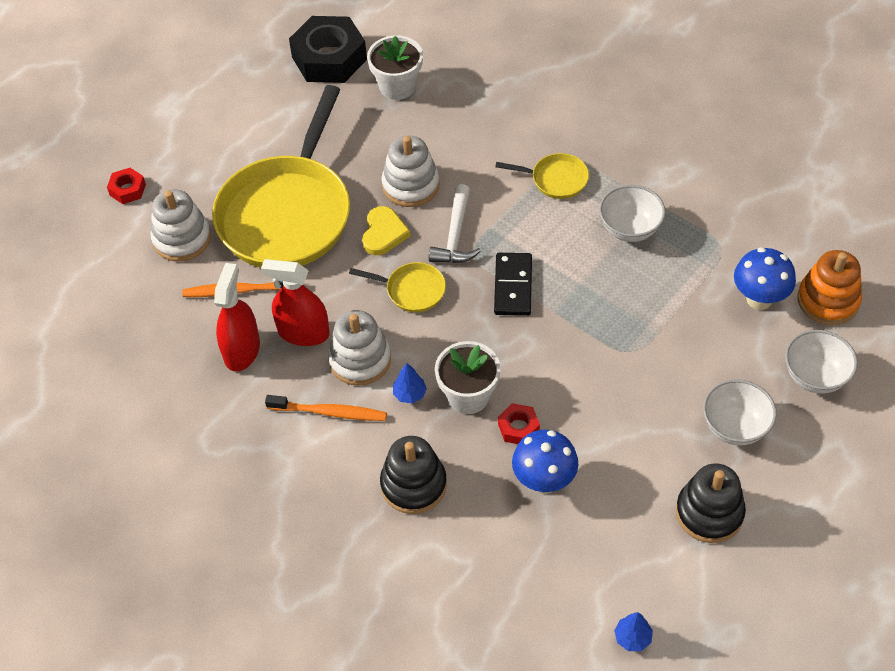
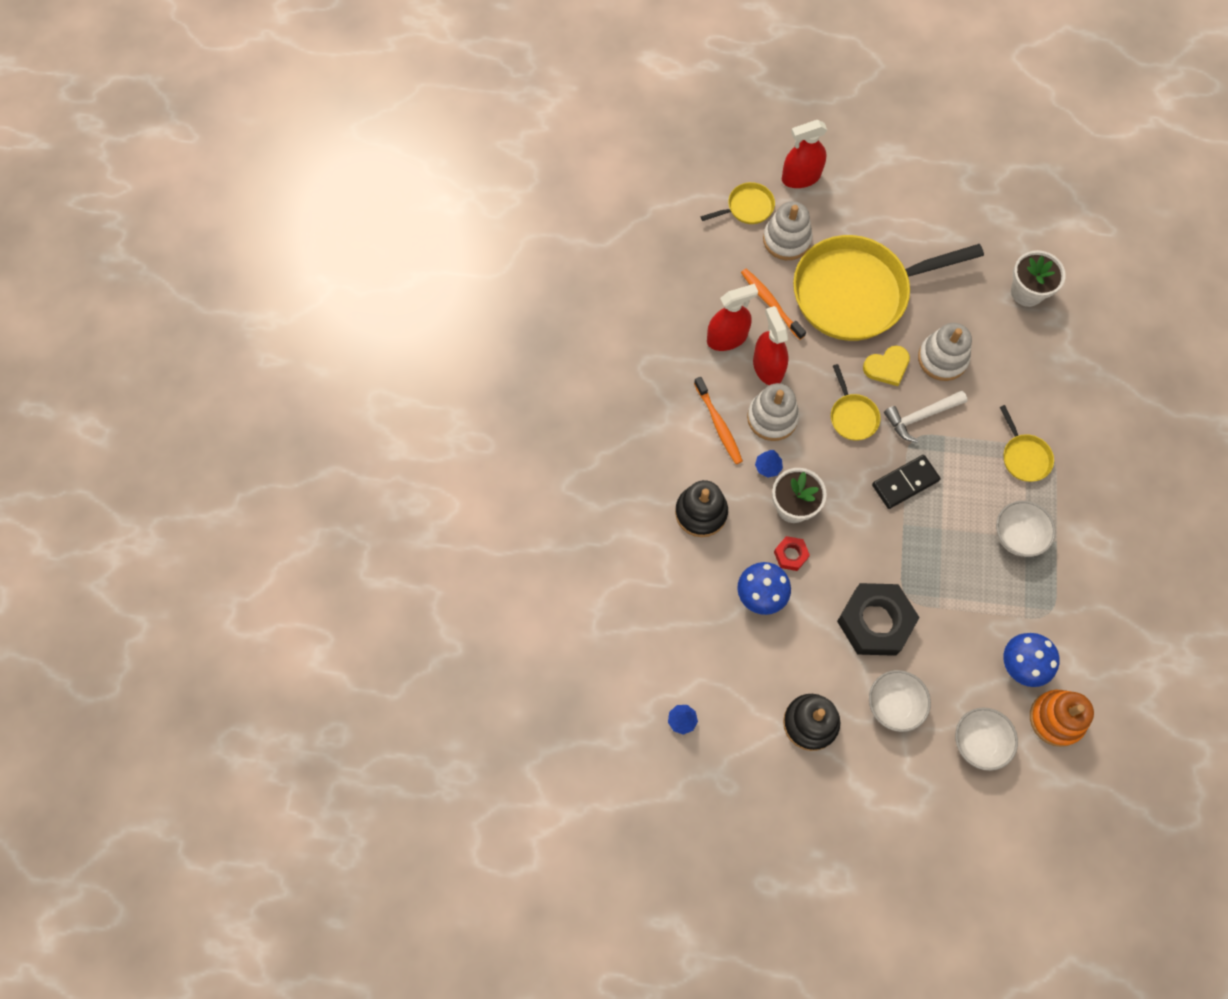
camera: 55 degrees right, 15 degrees up
(117, 252) = (747, 207): none -> yellow pan
(127, 189) = (801, 177): red nut -> red spray bottle
(329, 58) = (1017, 228): black nut -> black nut (875, 622)

